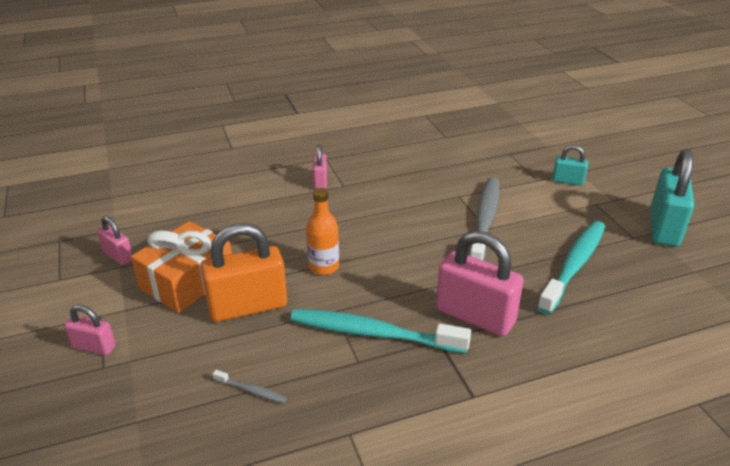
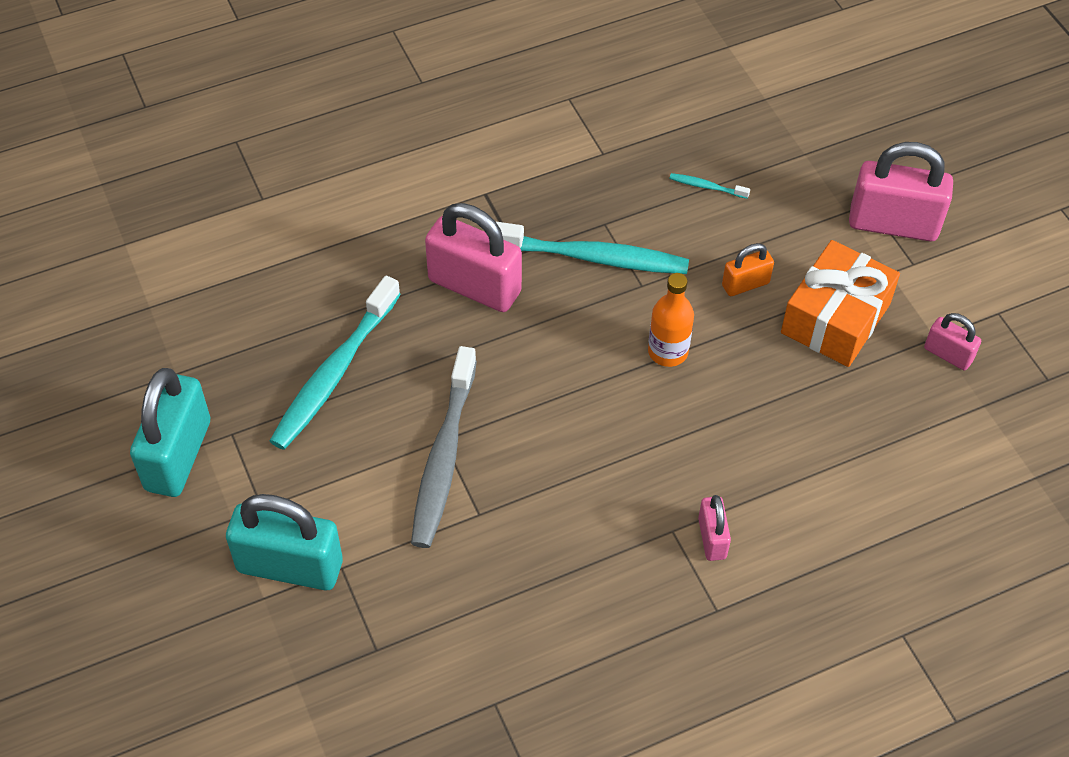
camera: 175 degrees right, 20 degrees up
(94, 347) = (893, 224): pink padlock -> pink padlock, size x1.94
(248, 307) = (745, 284): orange padlock -> orange padlock, size x0.51
(251, 390) = (706, 187): grey toothbrush -> turquoise toothbrush
(567, 181) = (290, 566): turquoise padlock -> turquoise padlock, size x1.94

